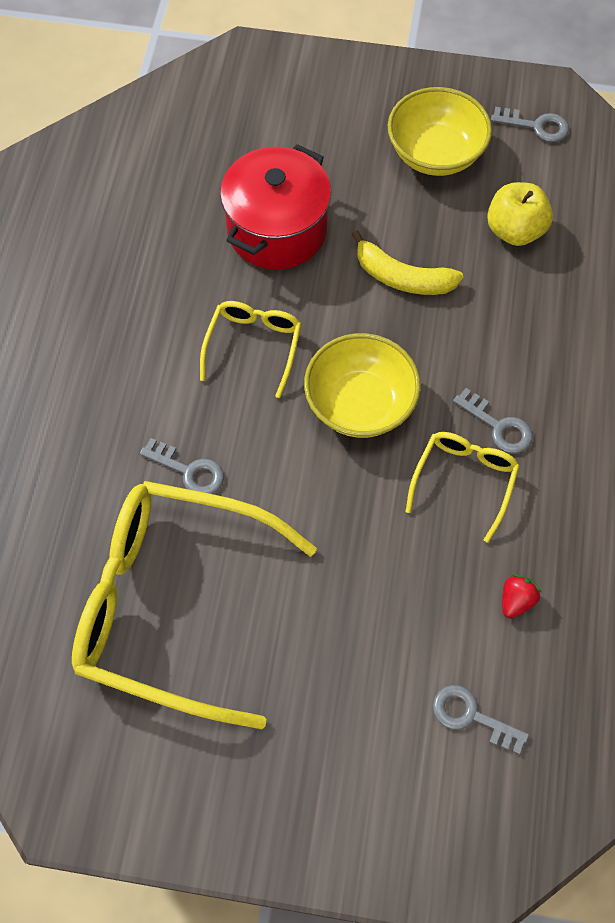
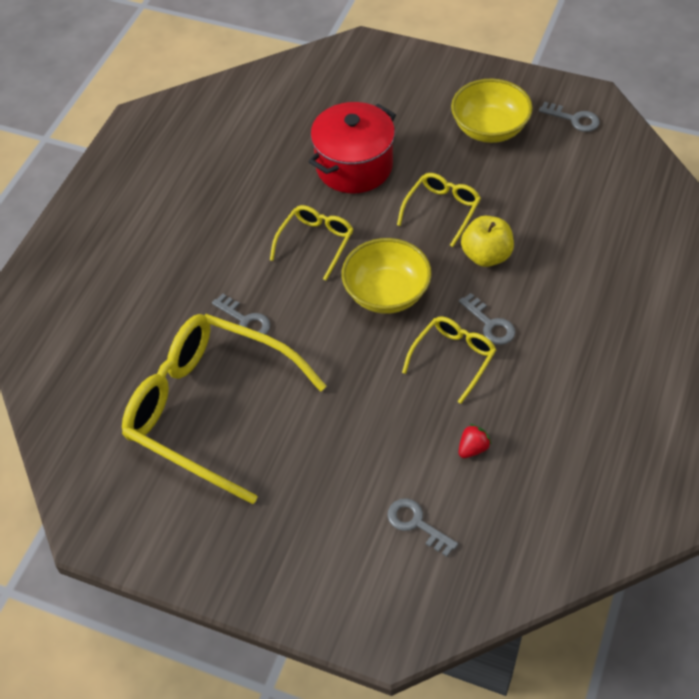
camera: 15 degrees right, 10 degrees down
(402, 277) = (442, 211): yellow banana -> yellow glasses
(515, 230) = (538, 189): yellow apple -> yellow apple (486, 255)

